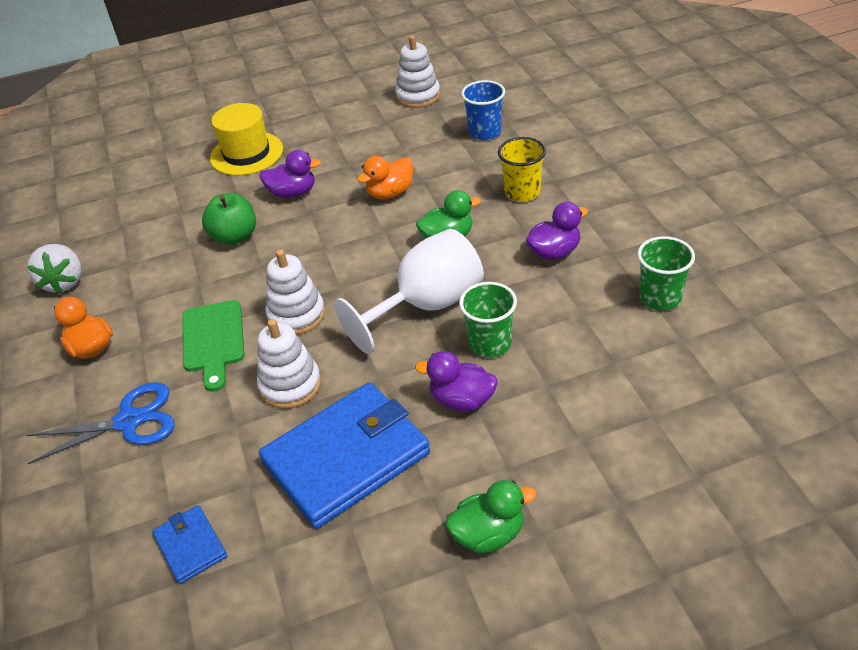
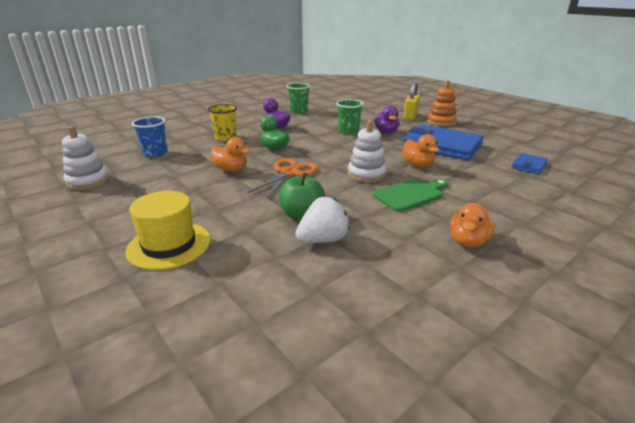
camera: 115 degrees left, 15 degrees down
(64, 282) = (418, 294): white strawberry -> white strawberry (323, 240)
(128, 421) = (498, 203): blue scissors -> none
(290, 385) = (417, 165): white stacking toy -> orange duck
(293, 193) = (236, 204): purple duck -> none
(348, 242) = (289, 173): none -> orange scissors
(427, 306) = (333, 145): white goblet -> none
(488, 534) = (441, 122): green duck -> orange stacking toy
(554, 489) = (410, 116): none -> yellow padlock

